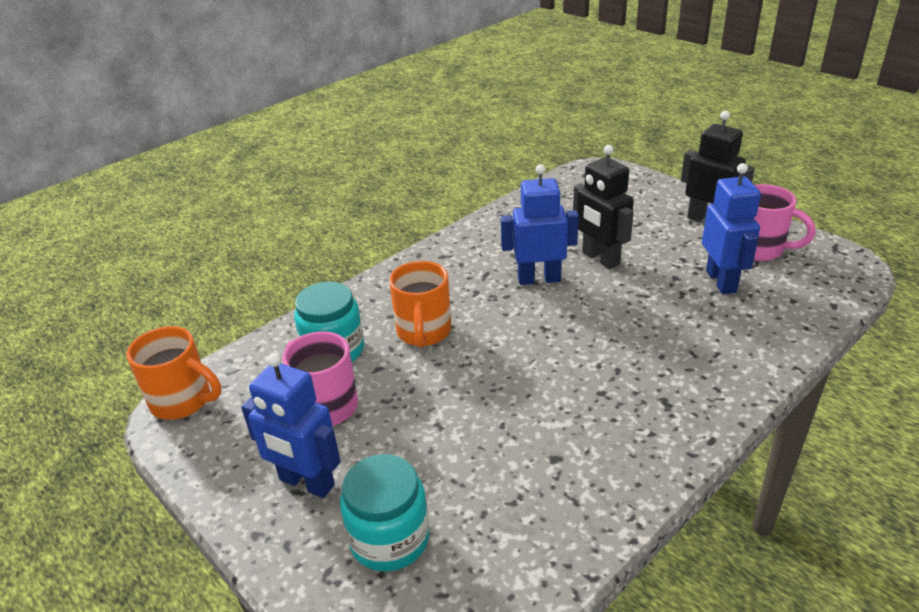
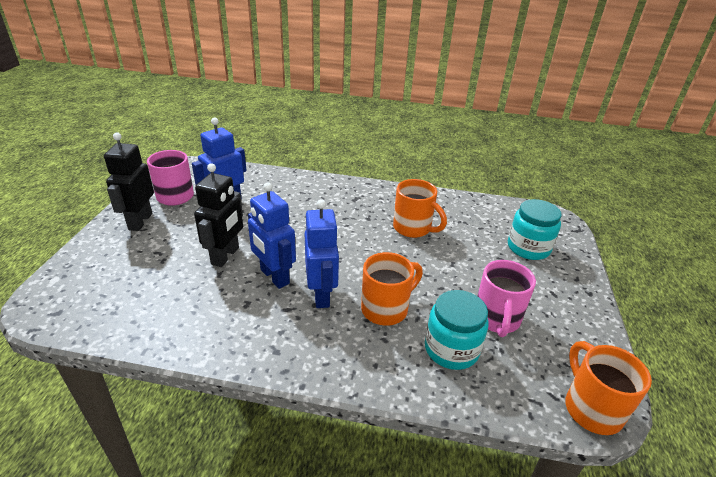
camera: 130 degrees left, 0 degrees up
(306, 483) = (546, 292): blue robot -> blue robot (322, 295)
(541, 427) = (413, 228): none -> orange mug

